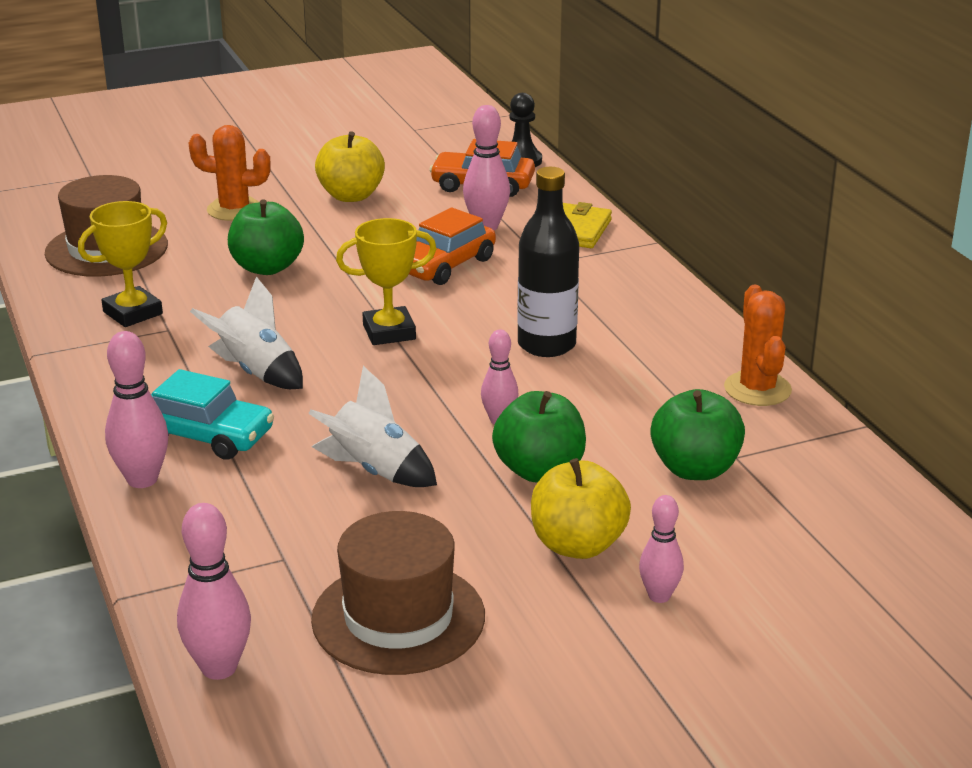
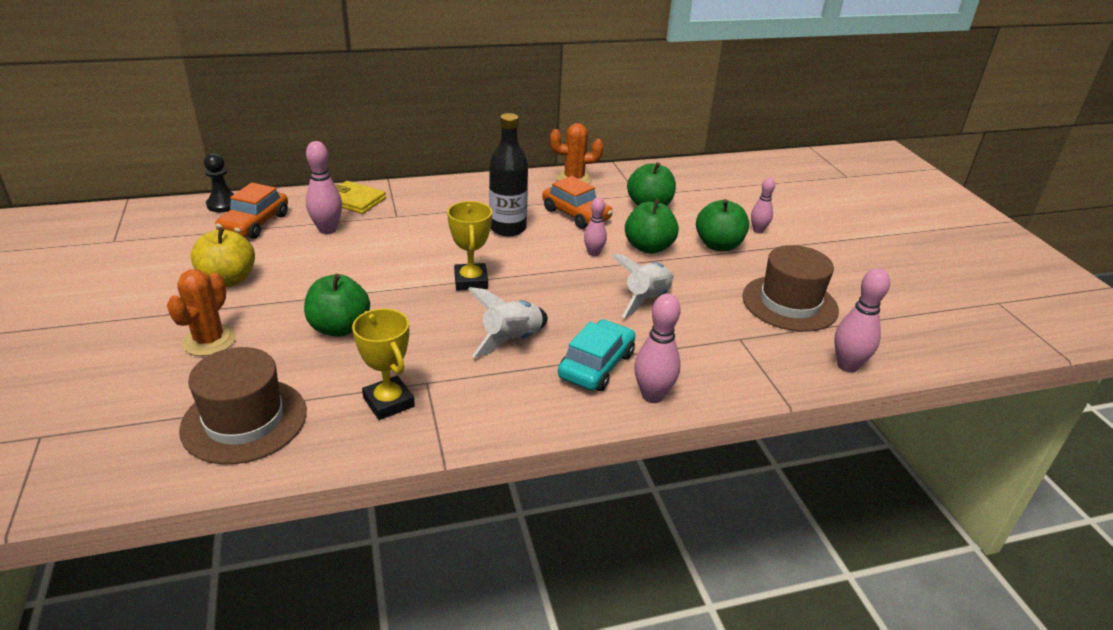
camera: 85 degrees left, 5 degrees up
(445, 265) = (380, 251): orange car -> orange car (576, 214)
(577, 545) = (718, 245): yellow apple -> green apple

